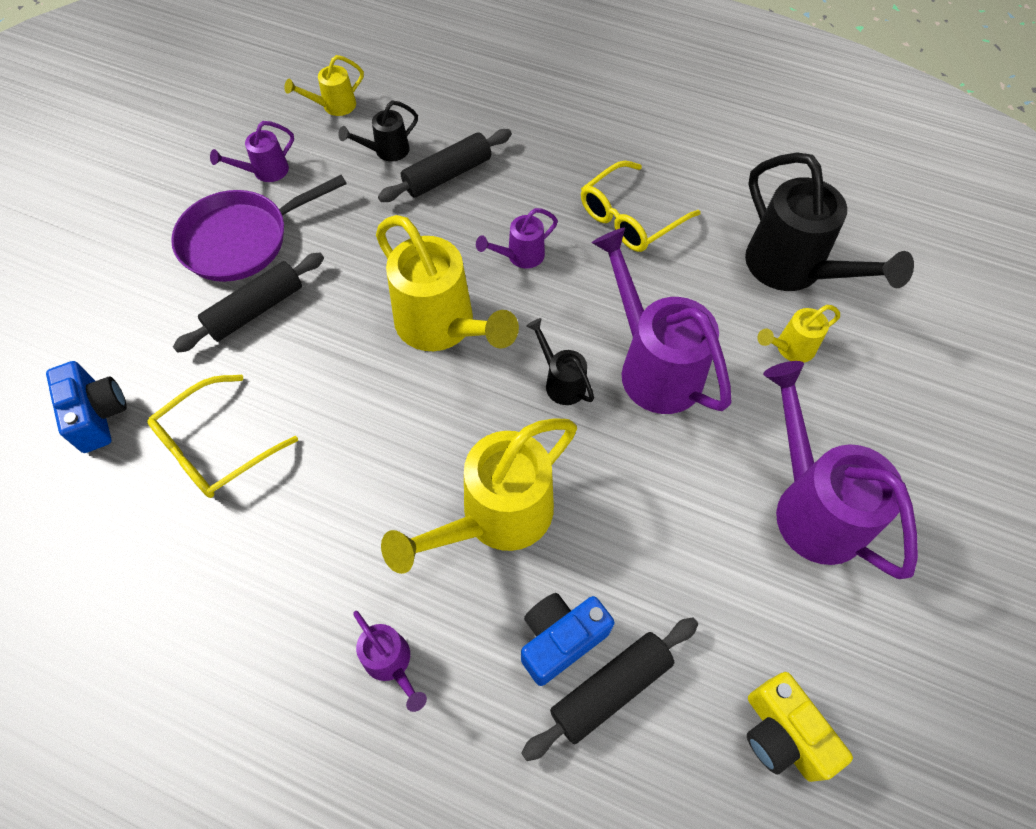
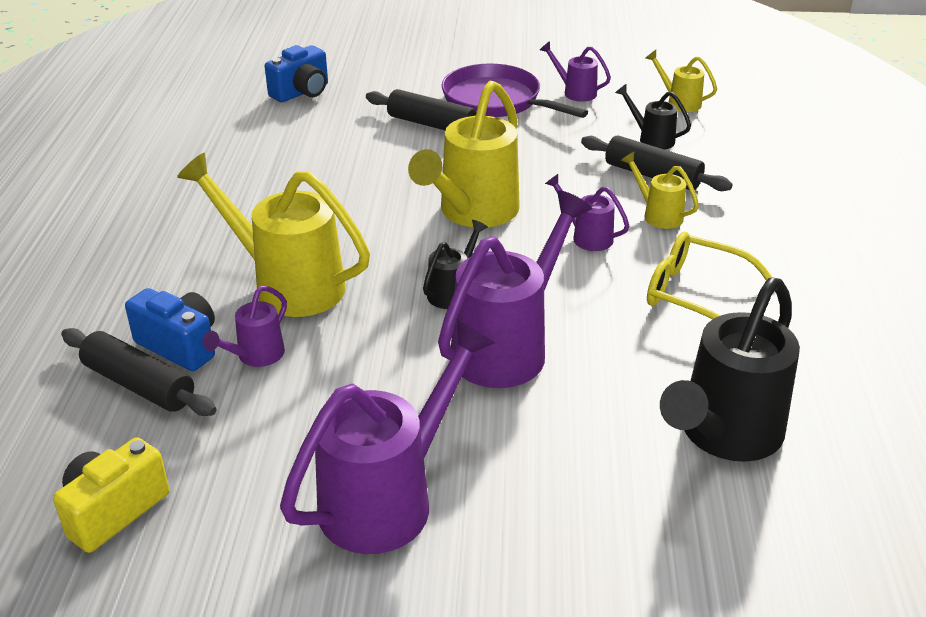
camera: 70 degrees right, 25 degrees down
(216, 446) = (297, 142): yellow glasses -> none
(391, 663) = (139, 262): purple watering can -> purple watering can (256, 356)
(790, 348) = (600, 450): yellow watering can -> yellow watering can (658, 215)

